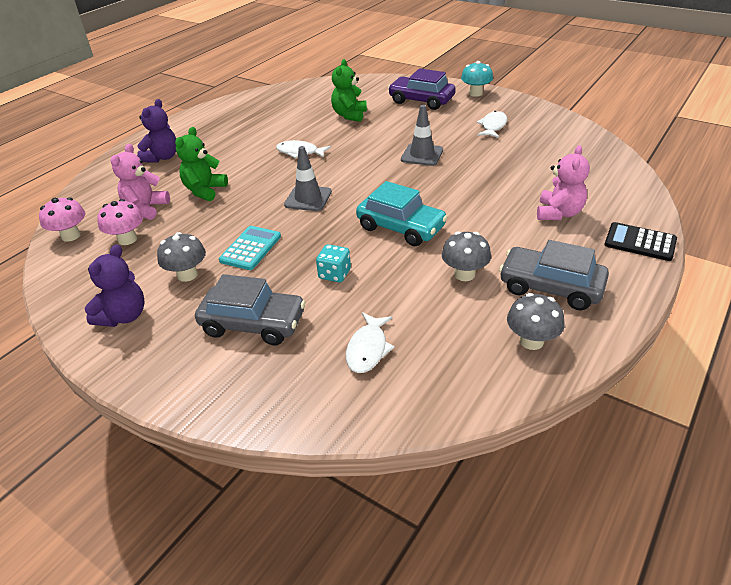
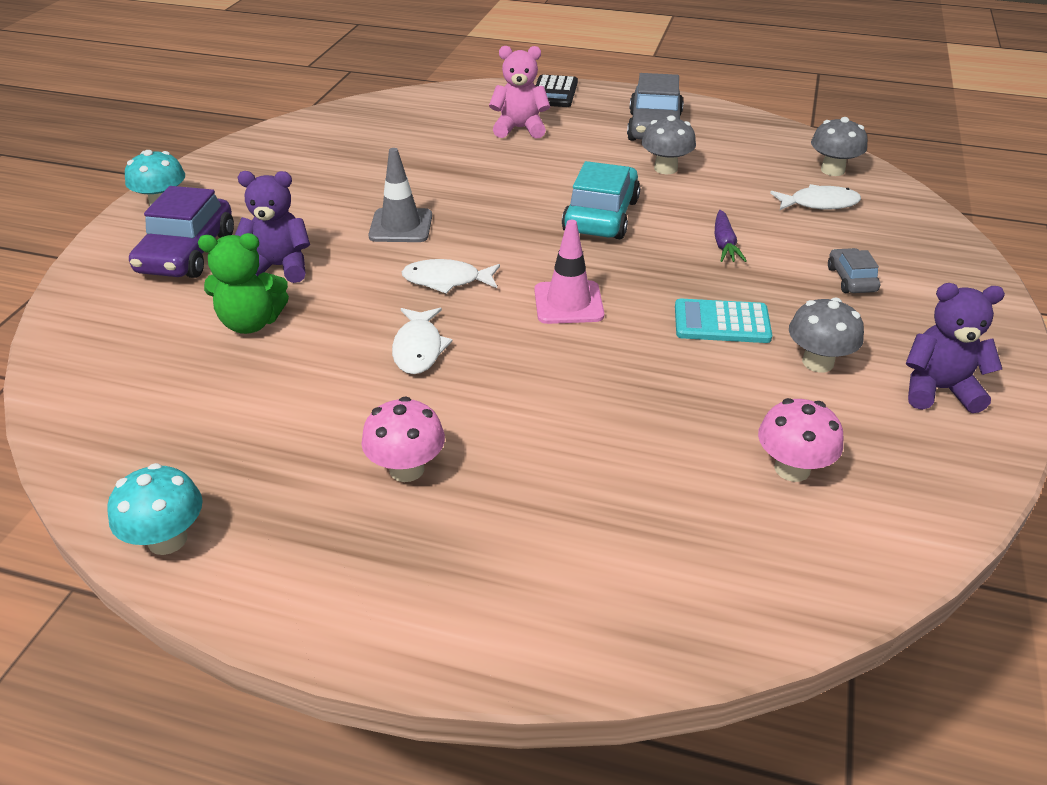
camera: 110 degrees left, 0 degrees up
(71, 236) = (839, 561): pink mushroom -> pink mushroom (406, 469)
(146, 208) = (694, 487): pink teddy bear -> none
(162, 157) = (490, 556): purple teddy bear -> purple teddy bear (279, 267)
(205, 190) = (596, 428): green teddy bear -> none
(230, 103) = (167, 539): none -> turquoise mushroom
(253, 324) = (851, 279): grey car -> grey car, size x0.52
(308, 198) = (568, 303): grey traffic cone -> pink traffic cone
(334, 274) = (724, 244): turquoise dice -> purple carrot
(493, 126) = (295, 180): white fish -> white fish (446, 280)
(531, 341) = (736, 132): grey mushroom -> grey mushroom (832, 170)

